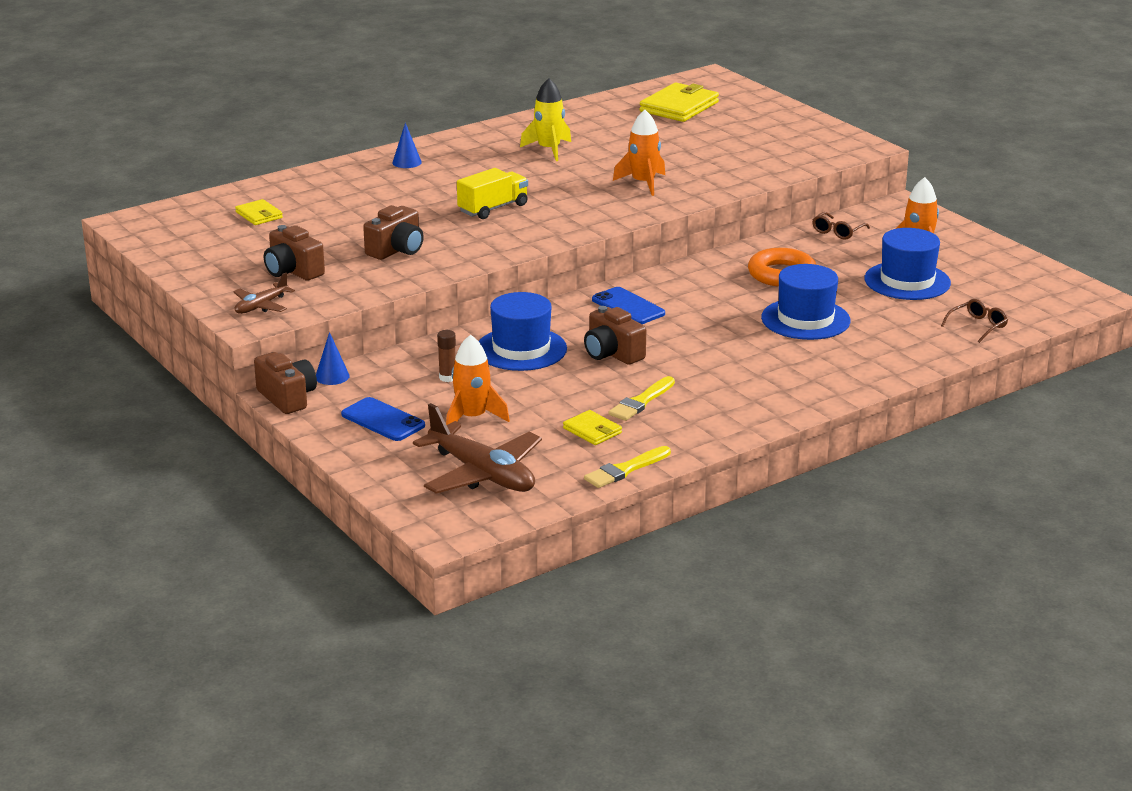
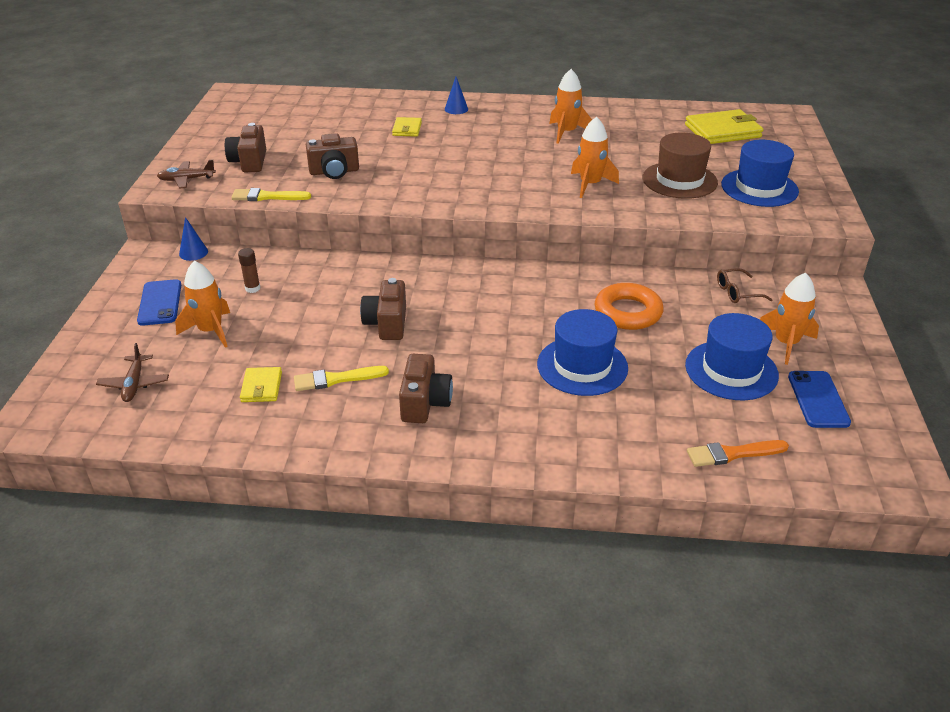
camera: 40 degrees right, 10 degrees up
(259, 215) = (305, 114): yellow wallet -> yellow wallet (407, 129)
(287, 398) = (143, 256): brown camera -> brown camera (424, 403)
(482, 474) = (134, 384): brown plane -> brown plane, size x0.52
(493, 208) = (450, 164): yellow truck -> none
(521, 349) = (335, 288): blue hat -> blue hat (759, 188)
(549, 150) = (566, 132): yellow rocket -> orange rocket
(625, 470) = (222, 439): yellow brush -> yellow brush (267, 197)
(628, 307) = (464, 287): blue phone -> blue phone (818, 399)
(708, 156) = (679, 180): none -> brown hat
(978, 326) = (732, 454): brown glasses -> orange brush

